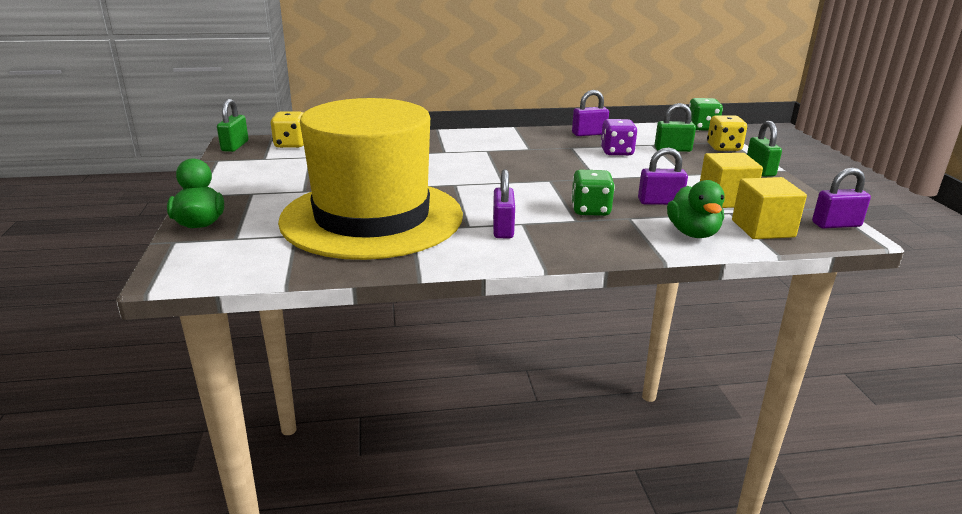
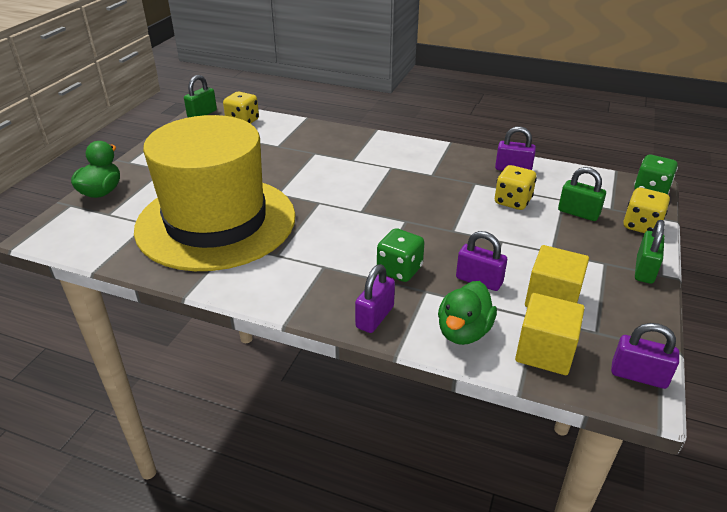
camera: 30 degrees right, 10 degrees up
(503, 229) = (300, 268): purple padlock -> purple padlock (375, 317)
(616, 152) = (512, 201): purple dice -> yellow dice

